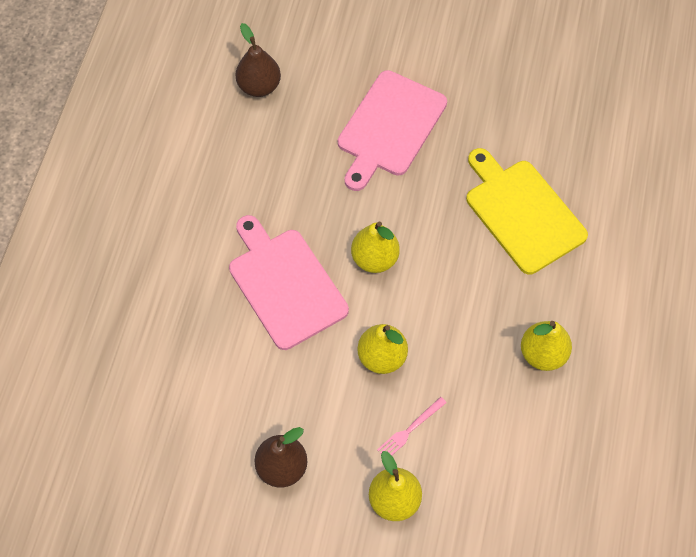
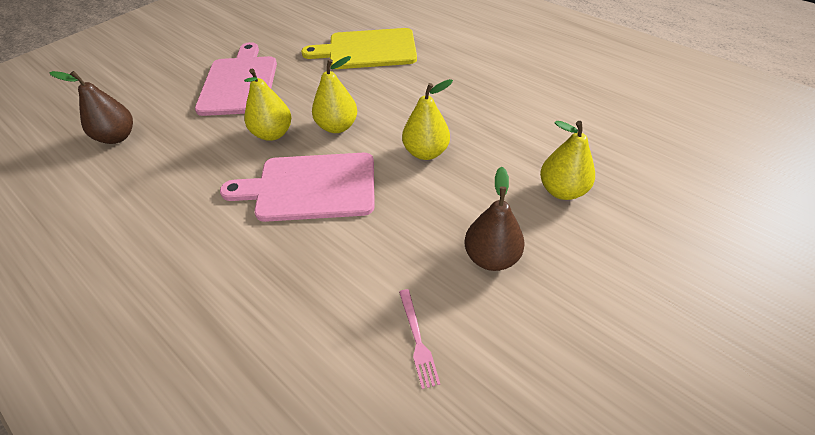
camera: 60 degrees left, 15 degrees down
(389, 127) = (239, 83): pink cutting board -> pink cutting board turned 150 degrees counterclockwise
(410, 429) = (501, 159): pink fork -> pink fork (417, 340)
(543, 354) = (481, 75): yellow pear -> yellow pear (273, 134)

